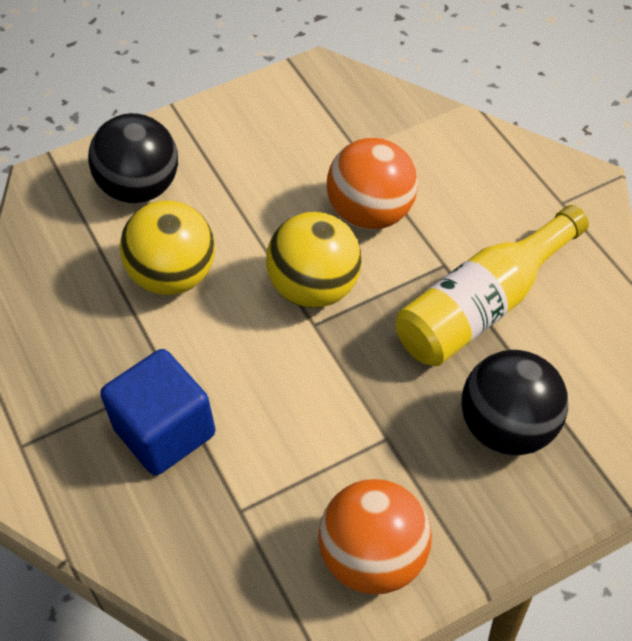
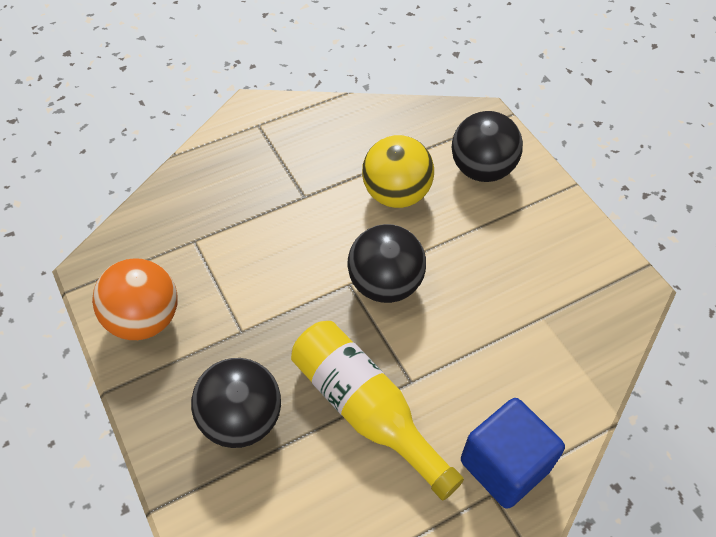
camera: 85 degrees right, 0 degrees up
(165, 431) = (260, 196): blue cube -> blue cube (504, 465)
(315, 288) = (384, 285): yellow ball -> black ball
(371, 213) = (466, 327): orange ball -> none

